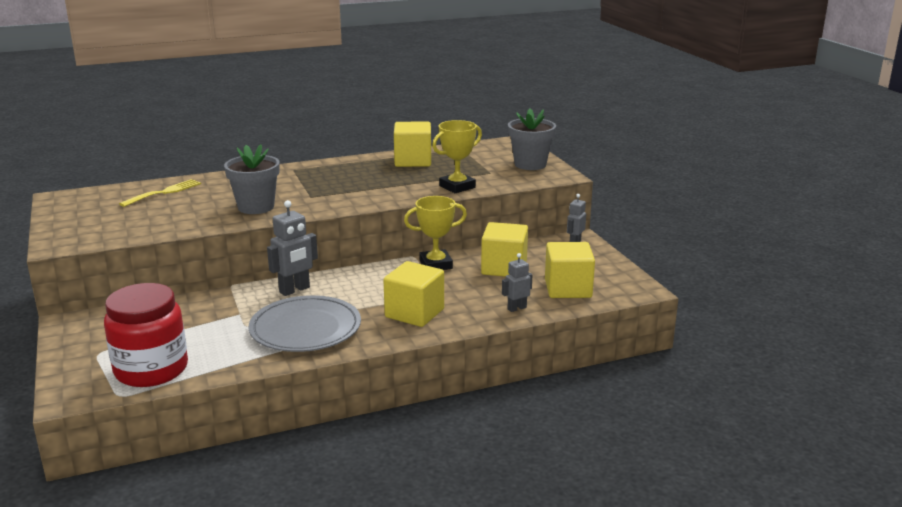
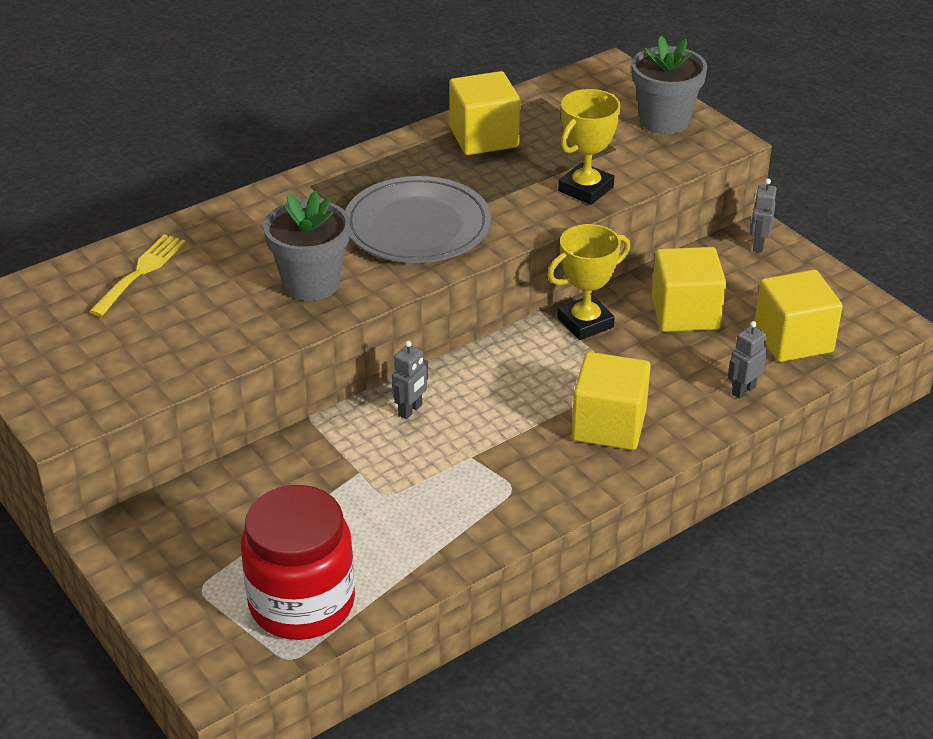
camera: 15 degrees left, 15 degrees up
(295, 290) = (410, 410): grey robot -> grey robot, size x0.61
(305, 328) = (473, 483): grey plate -> grey plate (417, 226)

